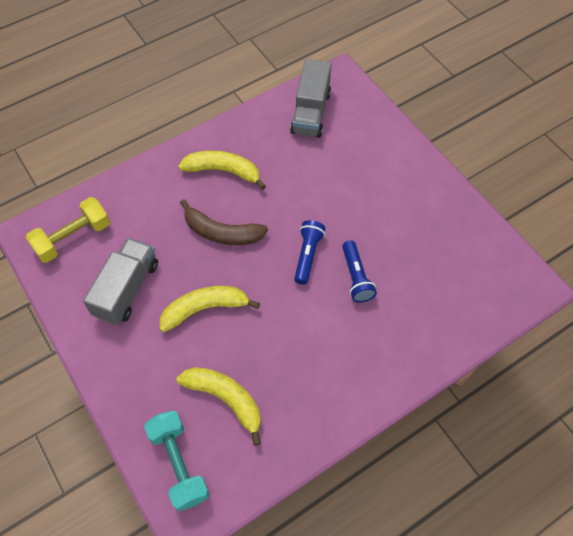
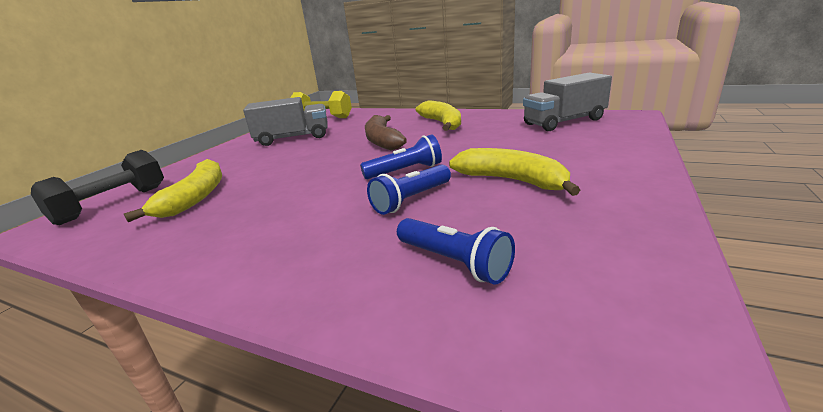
camera: 60 degrees right, 35 degrees down
(179, 464) = (112, 204): turquoise dumbbell -> black dumbbell
(205, 309) = (296, 160): yellow banana -> yellow banana (512, 181)
(435, 298) = (454, 262): none -> blue flashlight

